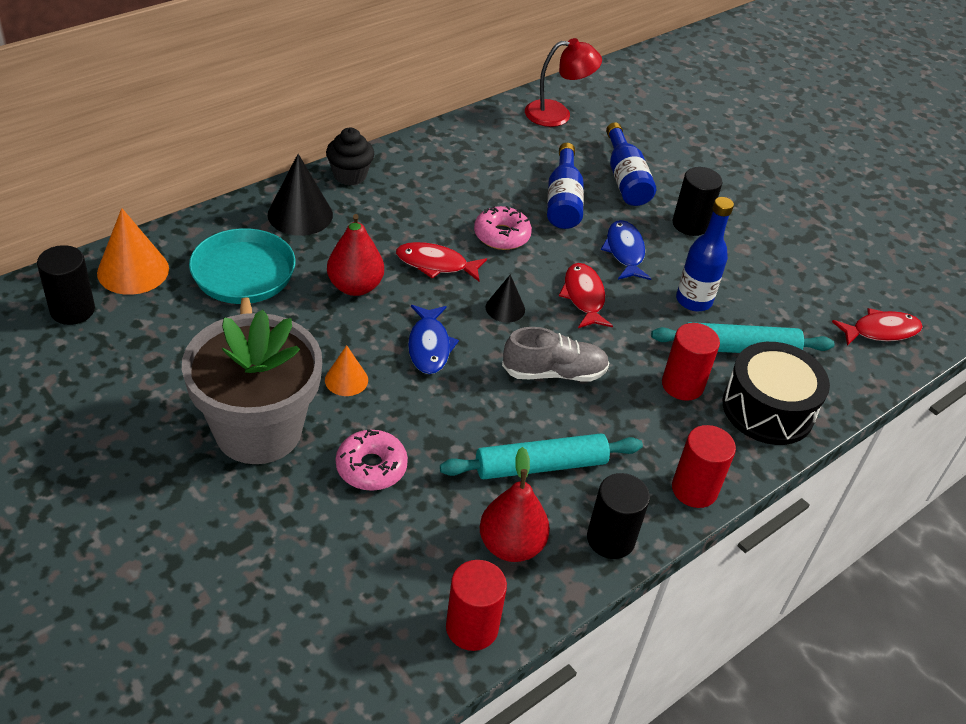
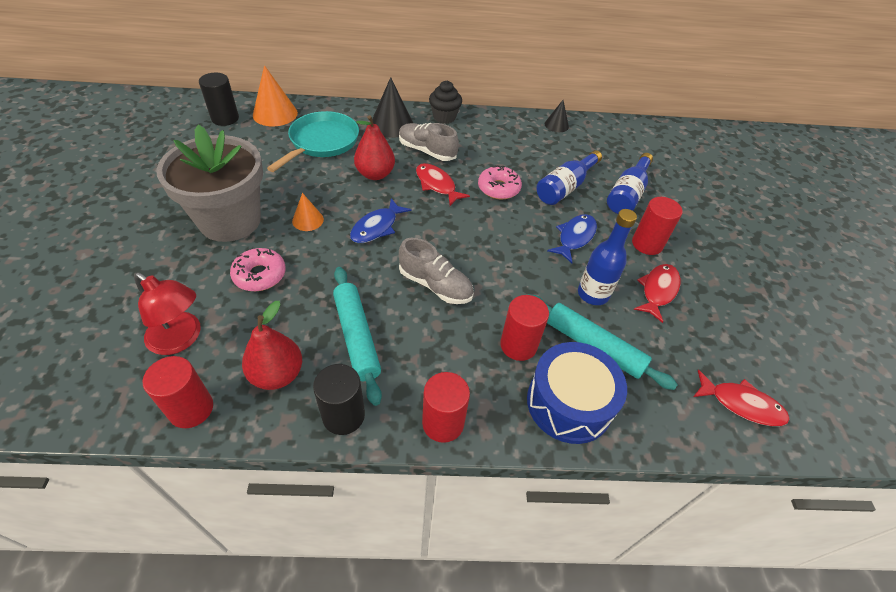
camera: 40 degrees right, 5 degrees up
(379, 229) = (427, 151): none -> grey shoe
(505, 308) = (450, 230): black cone -> black cone (556, 125)
(540, 465) = (357, 337): turquoise rolling pin -> turquoise rolling pin turned 45 degrees clockwise
(557, 114) = (620, 137): red lamp -> red lamp (181, 339)
(584, 297) = (512, 250): red fish -> red fish (658, 291)
(690, 224) = (647, 244): black cylinder -> red cylinder
(768, 409) = (569, 403): black drum -> blue drum

